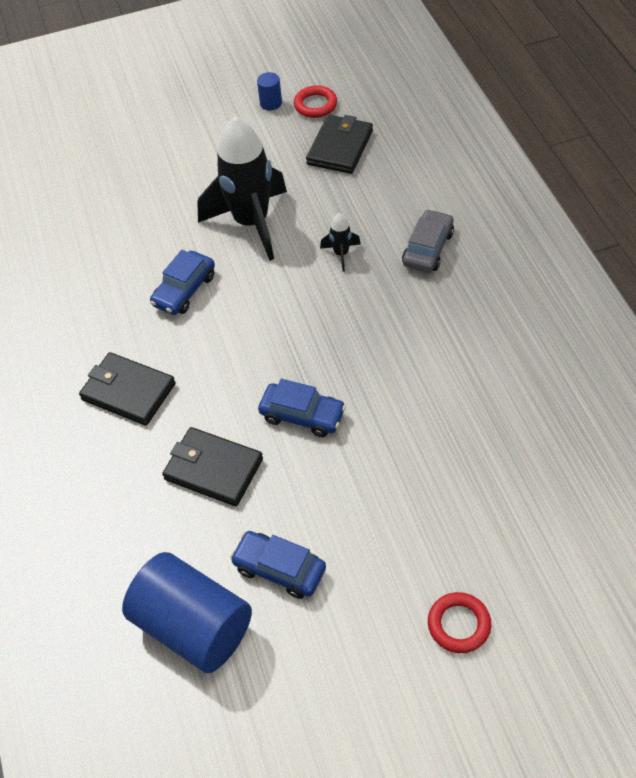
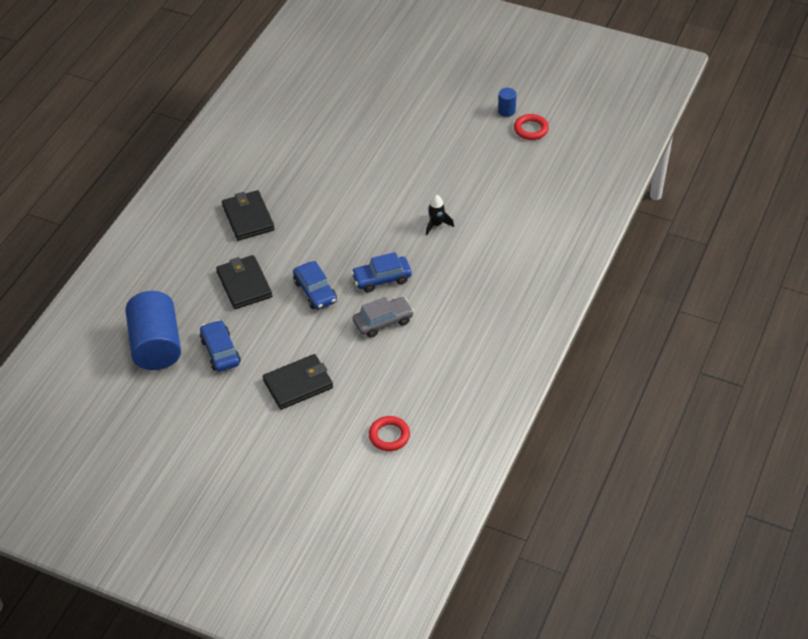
camera: 40 degrees right, 5 degrees down
(184, 290) = (333, 186): blue car -> blue car (382, 279)
(251, 223) = (410, 174): black rocket -> none
(340, 147) = (512, 164): black wallet -> black wallet (298, 384)
(428, 248) = (487, 256): grey car -> grey car (383, 322)
(459, 624) = (269, 438): red ring -> red ring (389, 436)

